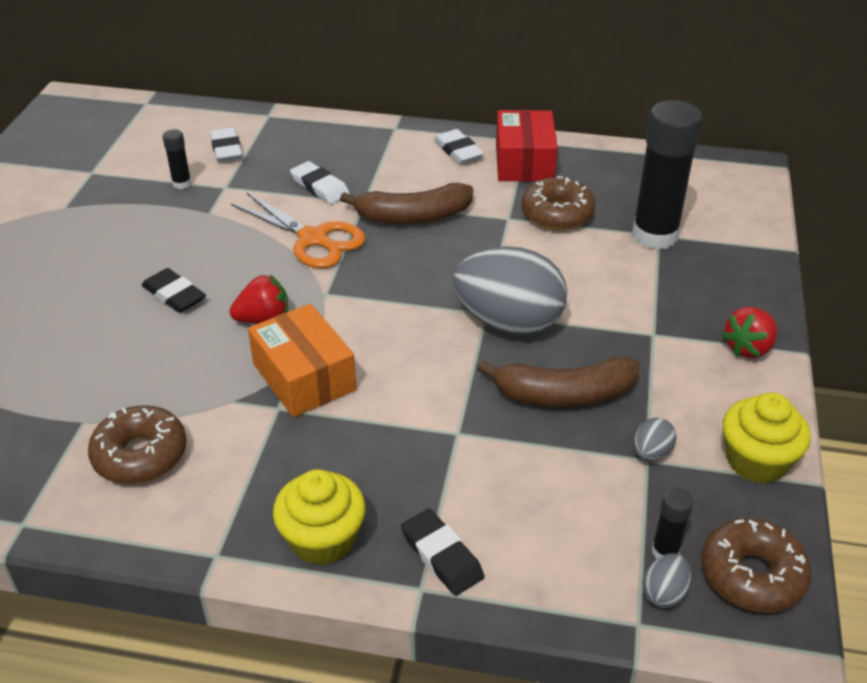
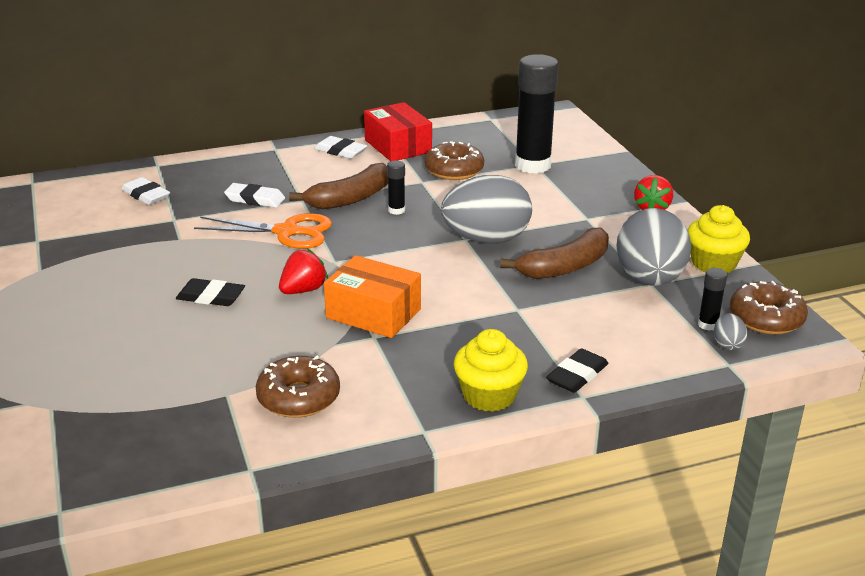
camera: 30 degrees left, 10 degrees down
(182, 183) = (132, 227): black glue stick -> black glue stick (396, 210)
(441, 555) = (577, 375): black eraser -> black eraser turned 75 degrees counterclockwise
(651, 453) = (649, 279): grey egg -> grey egg, size x2.47

